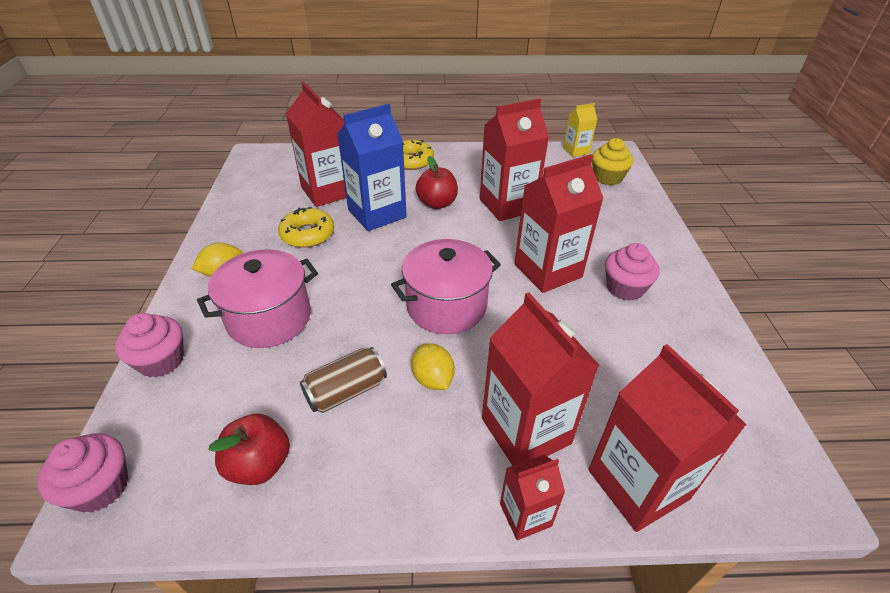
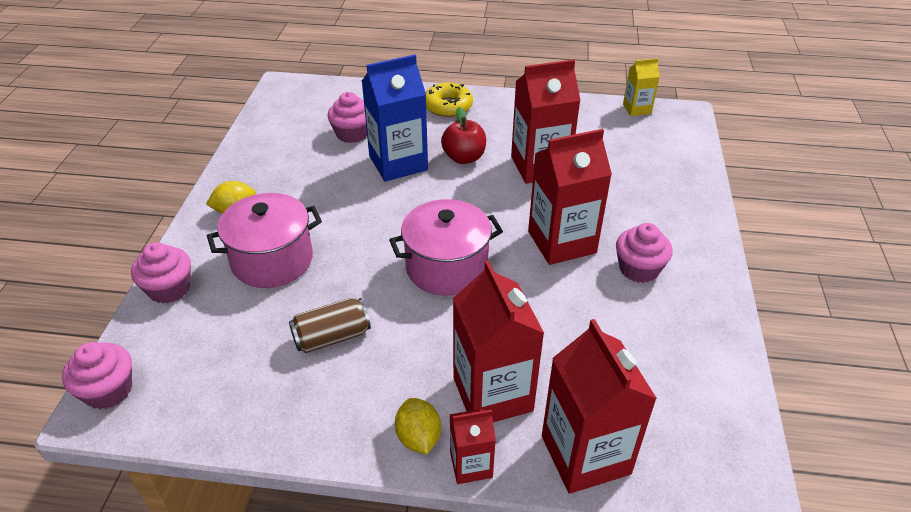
camera: 10 degrees right, 0 degrees up
(259, 464) = (243, 390): red apple -> none
(307, 234) = (323, 179): yellow donut -> none
(327, 191) = (352, 134): red carton -> pink cupcake
(433, 379) = (416, 336): yellow lemon -> yellow lemon (418, 437)
(607, 177) = (662, 144): yellow cupcake -> none

